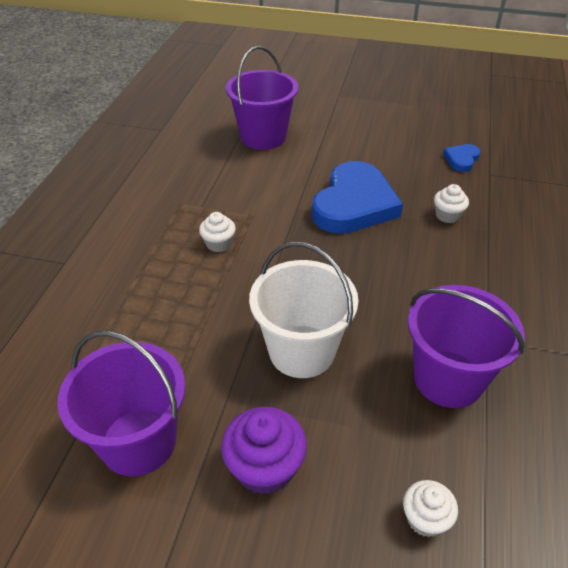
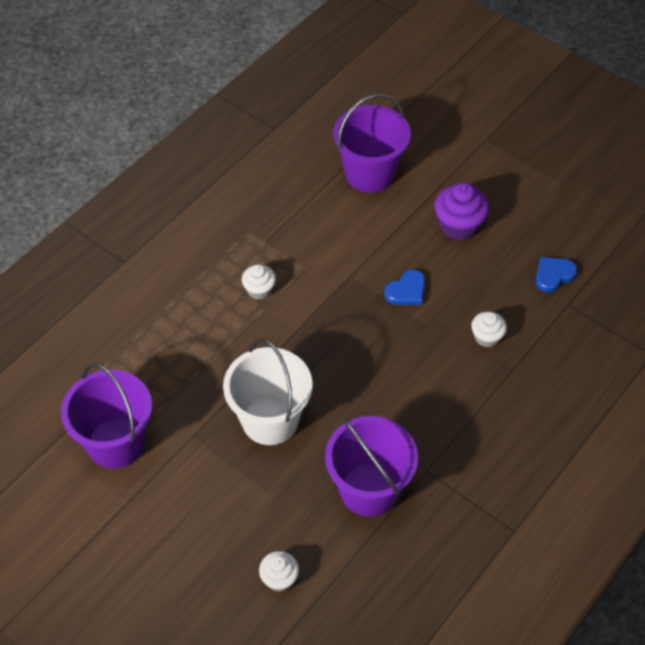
camera: 25 degrees right, 10 degrees up
(265, 467) = (192, 498): purple cupcake -> purple cupcake (459, 225)
(354, 204) = (406, 291): blue heart -> blue heart, size x0.45

